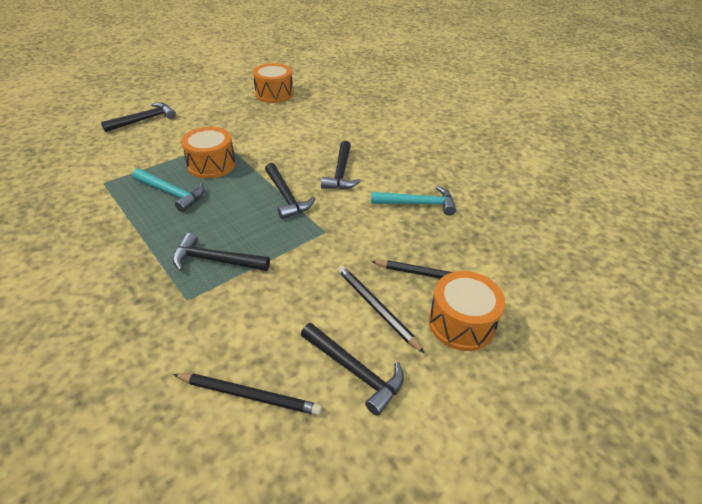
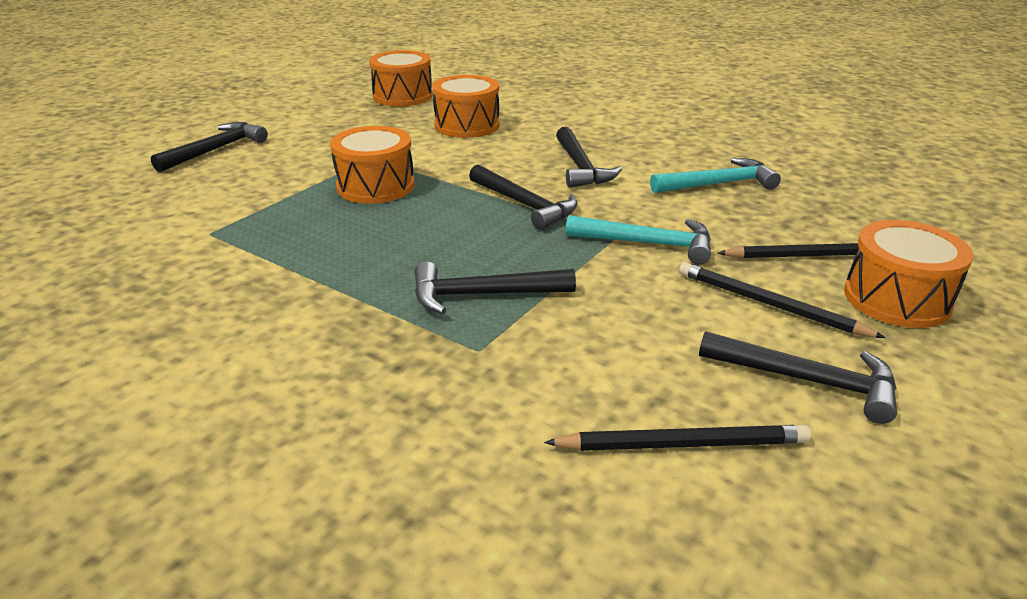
camera: 15 degrees left, 10 degrees down
(172, 193) = (340, 228): turquoise hammer -> turquoise hammer (648, 243)
(296, 125) = (467, 125): none -> orange drum

